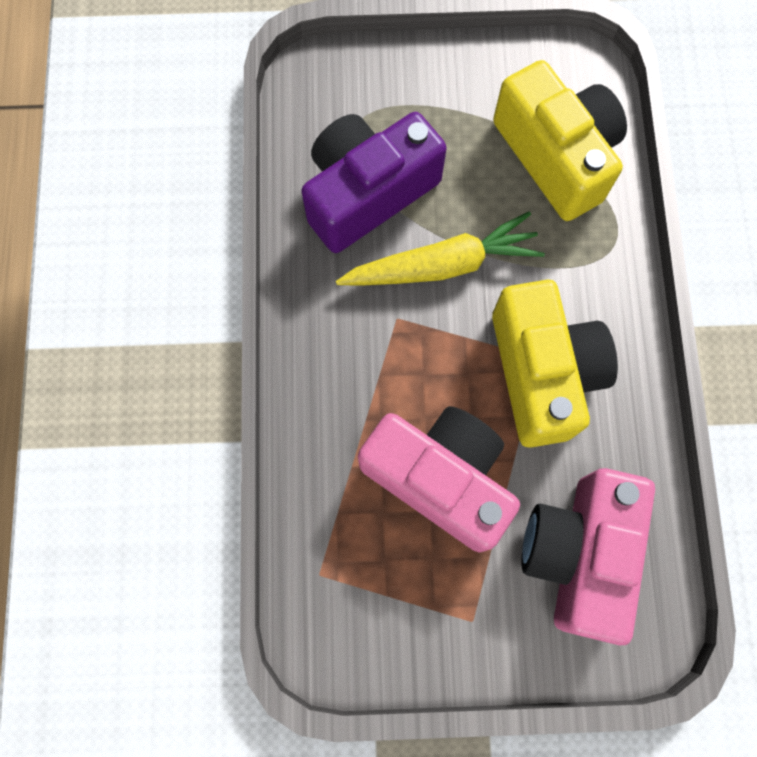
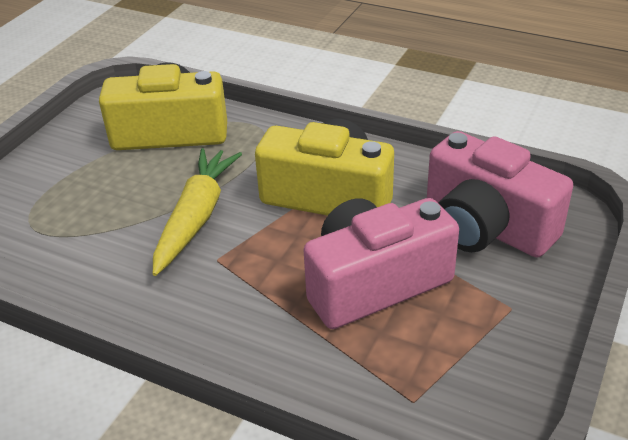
camera: 60 degrees left, 35 degrees down
(367, 193) = (94, 238): purple camera -> none

